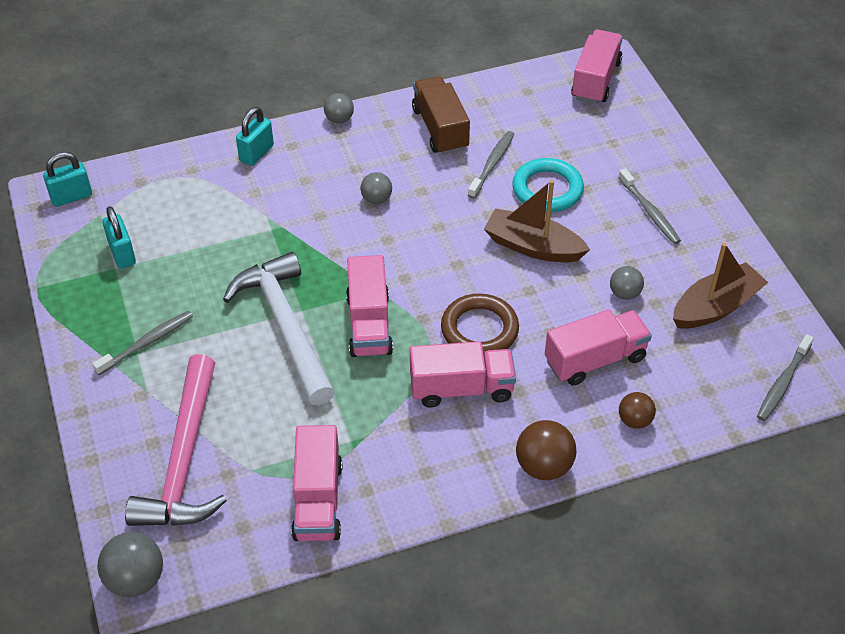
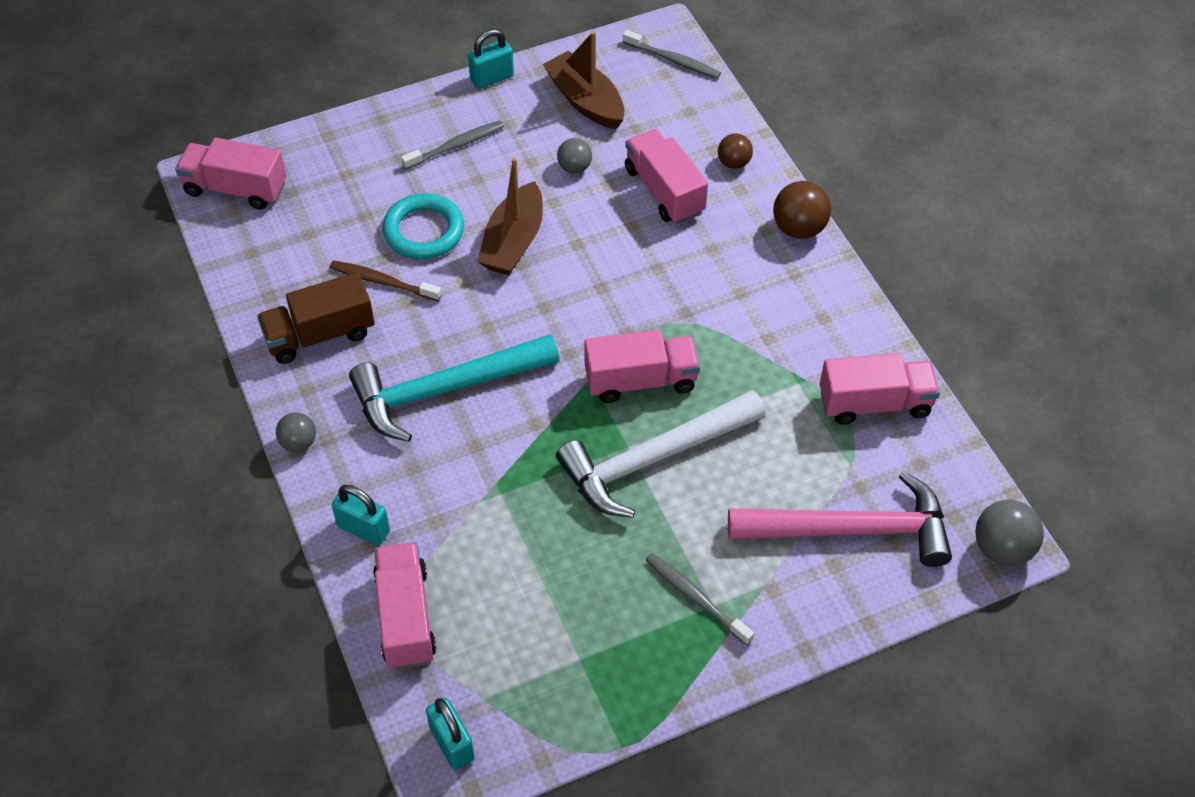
camera: 95 degrees left, 5 degrees up
(122, 254) = (554, 655): turquoise padlock -> turquoise padlock (492, 78)
(376, 199) = (445, 390): grey ball -> turquoise hammer
(461, 388) = (716, 295): pink truck -> pink truck (405, 617)
(479, 329) = (637, 283): brown ring -> none
(492, 164) = (383, 281): grey toothbrush -> brown toothbrush

